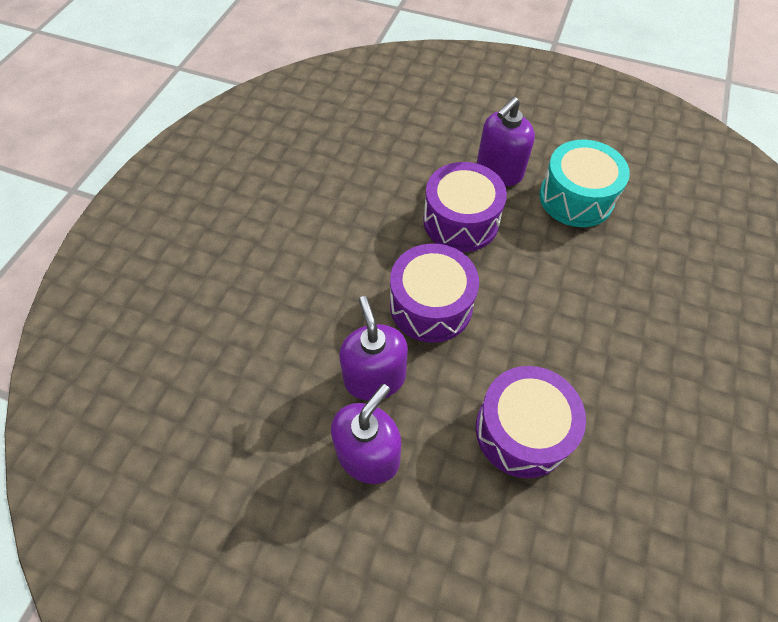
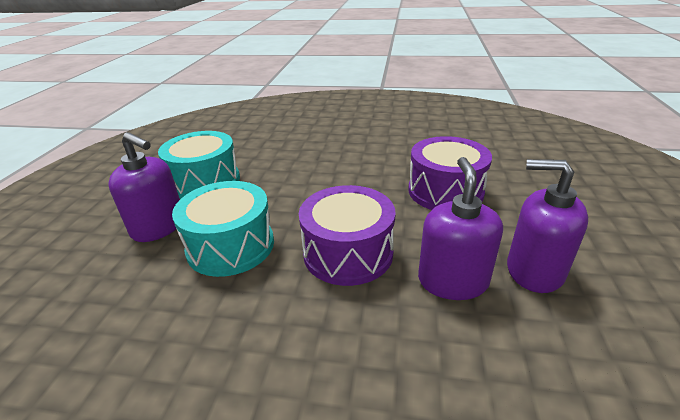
camera: 100 degrees left, 25 degrees down
(374, 377) = (452, 281): purple soap dispenser -> purple soap dispenser turned 120 degrees clockwise
(461, 221) = (231, 246): purple drum -> turquoise drum

